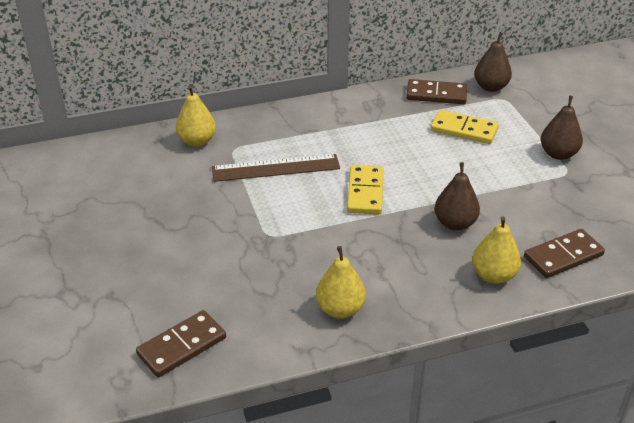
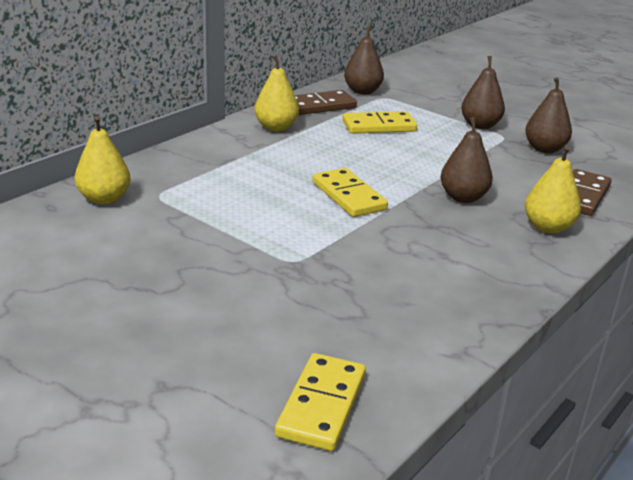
camera: 35 degrees left, 10 degrees down
(182, 346) = (322, 405): brown domino -> yellow domino
(276, 168) = (228, 200): brown ruler -> none
(340, 309) = (450, 302): yellow pear -> yellow pear (276, 127)
(590, 197) = (544, 149): none -> brown pear

